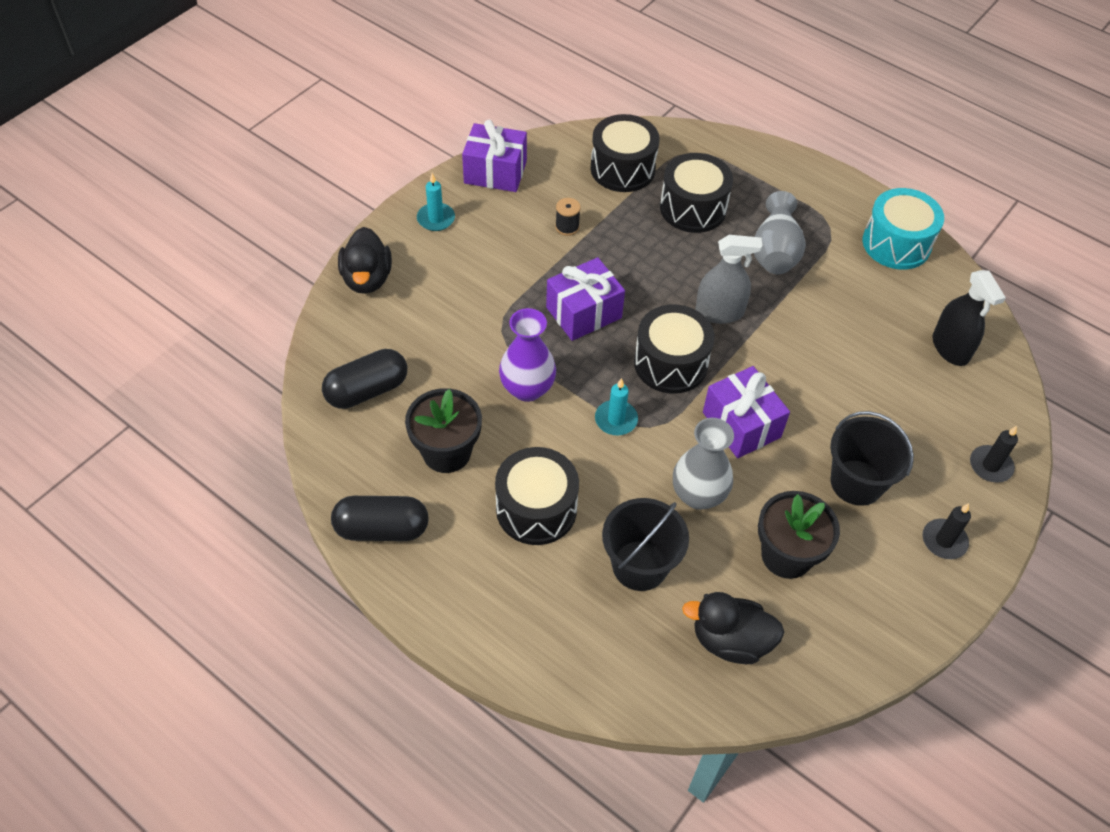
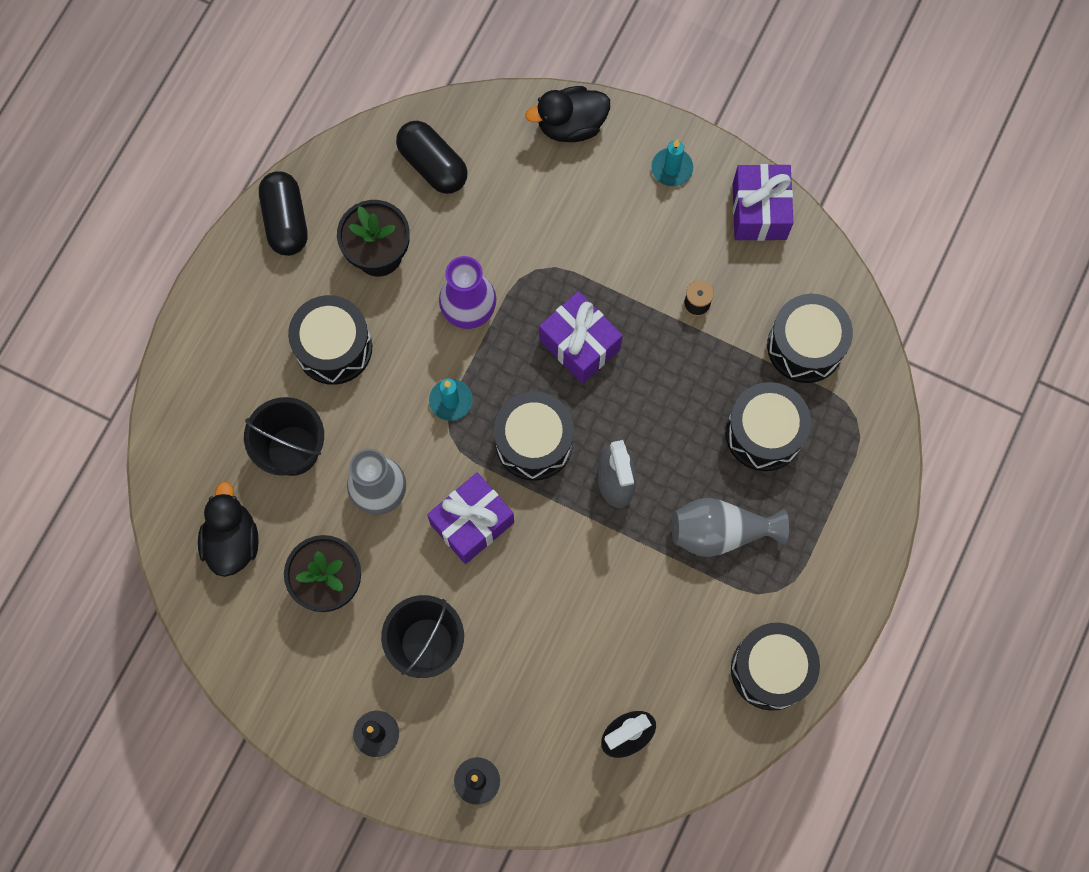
camera: 80 degrees right, 20 degrees up
(896, 244) = (771, 669): turquoise drum -> black drum

